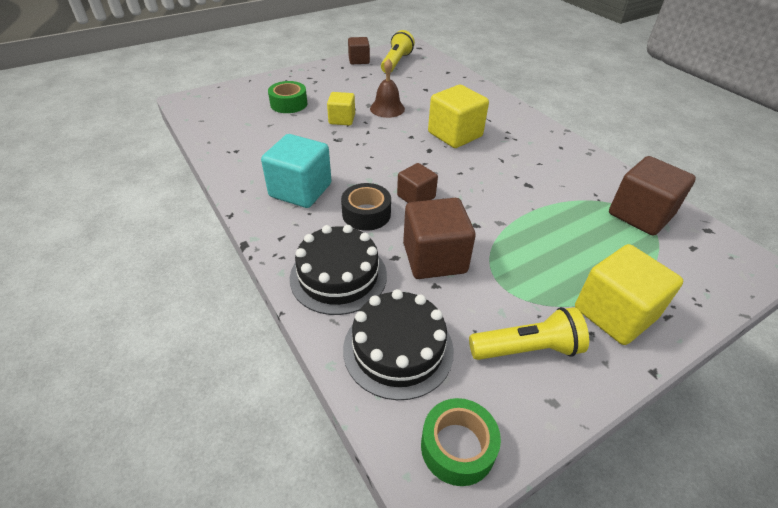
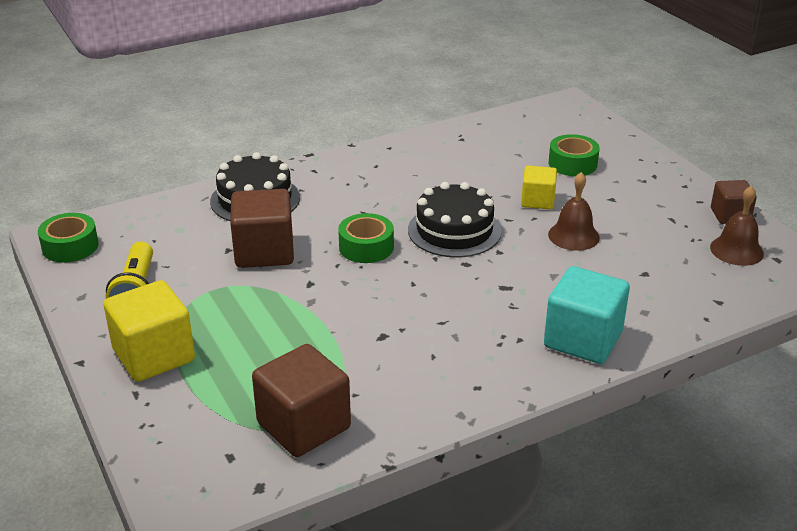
camera: 95 degrees right, 10 degrees down
(300, 190) = (386, 177): turquoise cube -> turquoise cube (583, 339)
(366, 214) = (340, 215): black tape -> none
(396, 62) = (736, 250): yellow flashlight -> brown bell
(398, 349) = (164, 226): black cake -> black cake (454, 230)
(416, 197) = (366, 247): brown cube -> green tape
(455, 134) = (506, 288): yellow cube -> none

